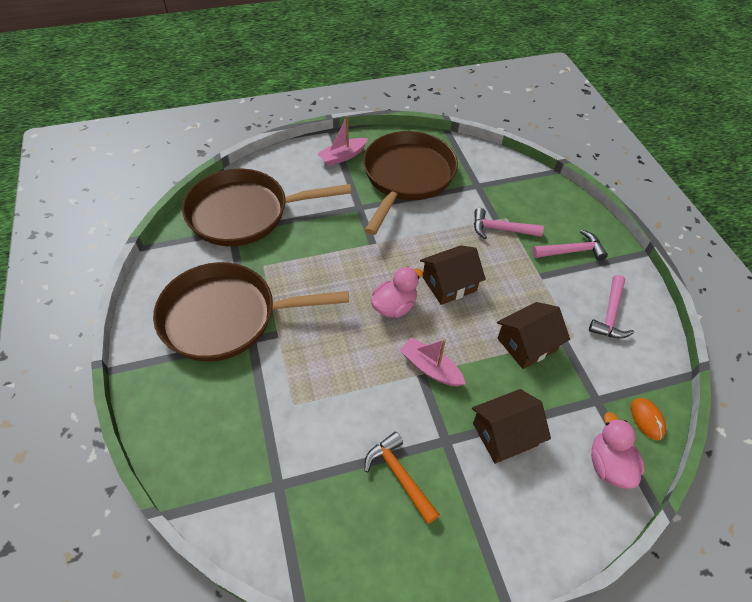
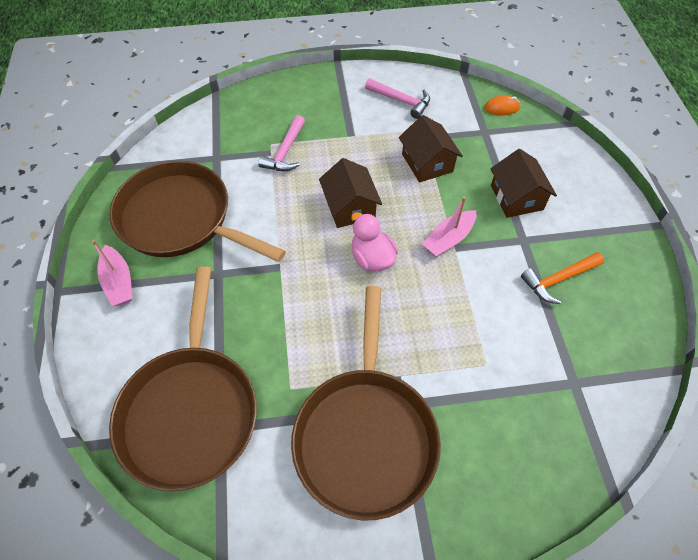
camera: 80 degrees left, 5 degrees up
(571, 251) = (325, 107): pink hammer -> none
(609, 464) = (540, 140): pink duck -> none

